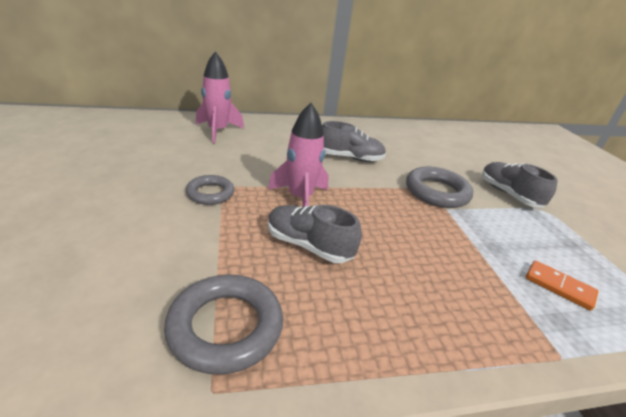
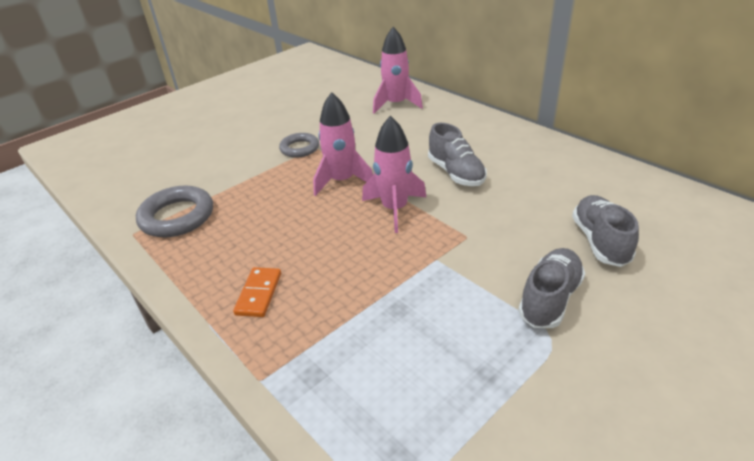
camera: 65 degrees right, 5 degrees up
(308, 246) = (281, 210): grey shoe -> grey shoe (600, 241)
(369, 196) = (394, 209): none -> pink rocket
(437, 192) = (465, 244): grey ring -> none
(559, 286) = (372, 369): orange domino -> orange domino (259, 294)

